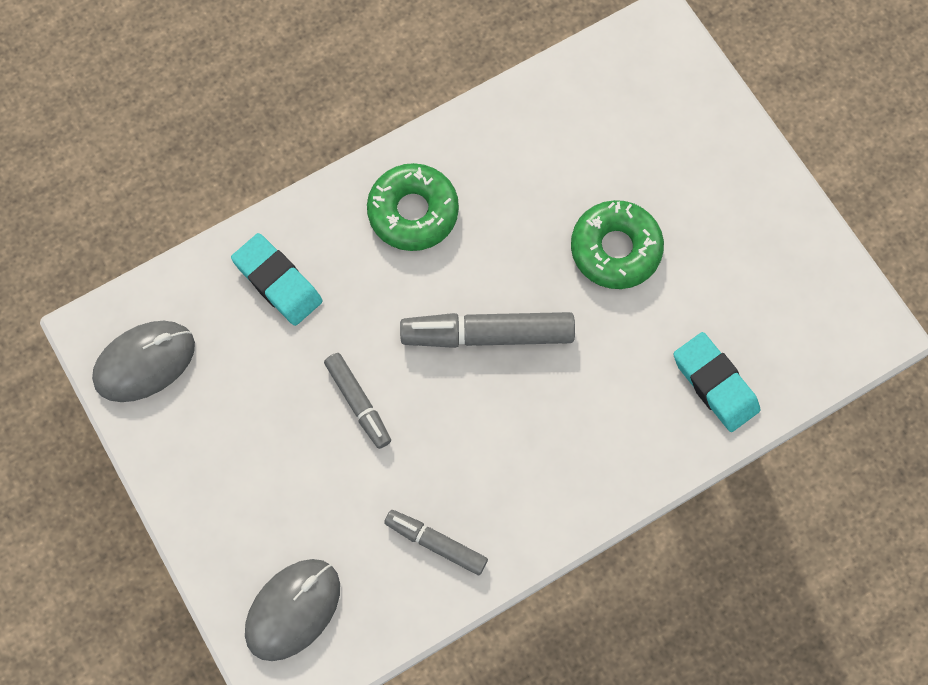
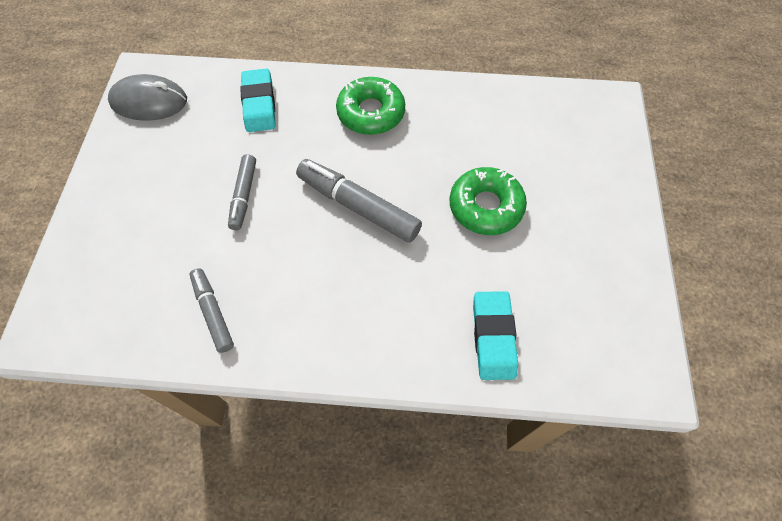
camera: 35 degrees right, 10 degrees down
(293, 609) = (90, 292): grey mouse -> none

